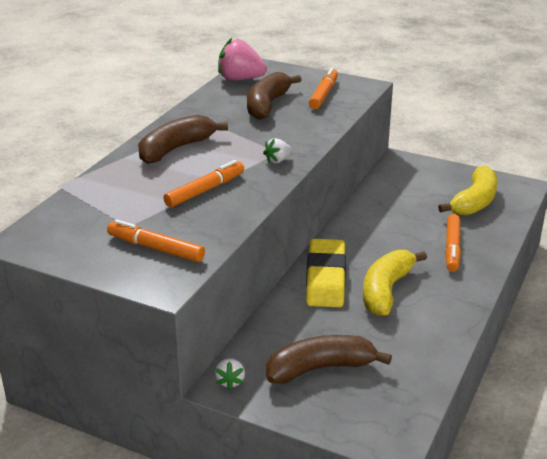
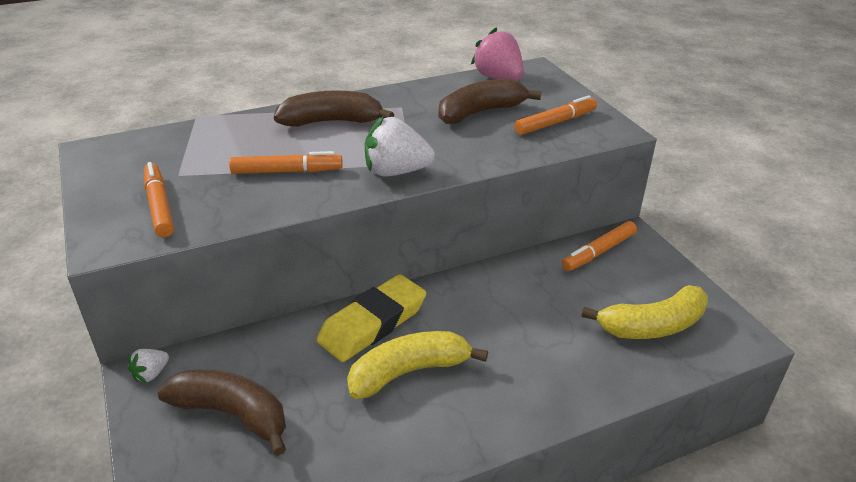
camera: 40 degrees right, 5 degrees up
(277, 160) = (396, 172): white strawberry -> white strawberry, size x1.97
(452, 248) = (547, 366): orange marker -> orange marker (598, 252)

